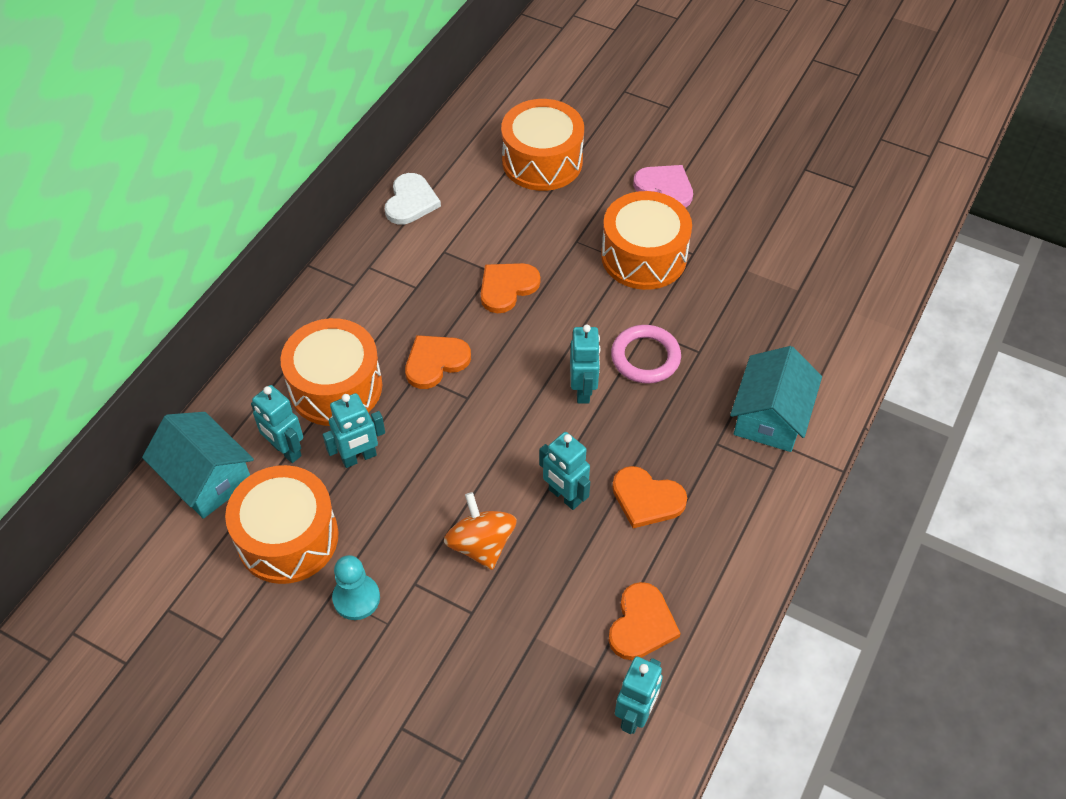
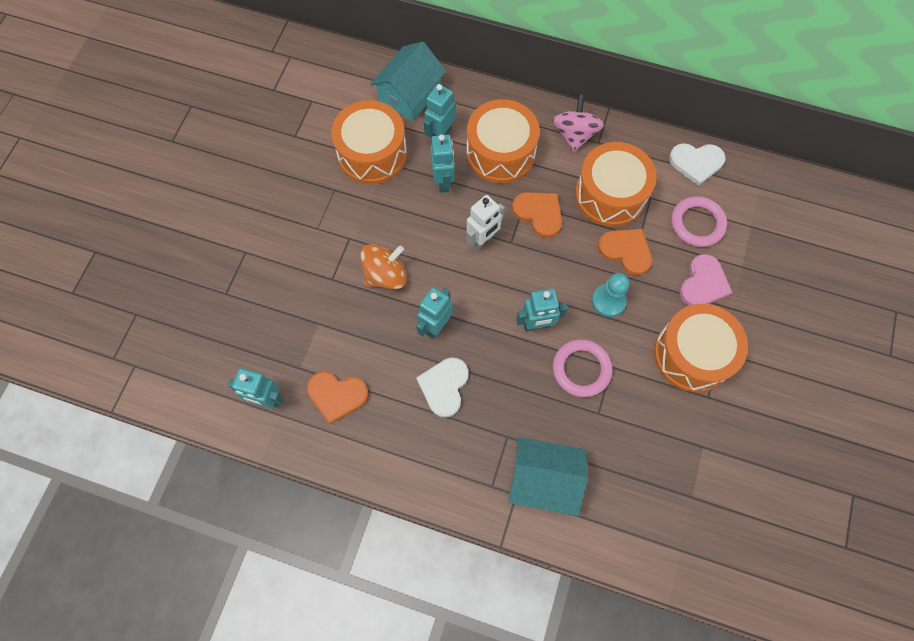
camera: 80 degrees right, 15 degrees up
(335, 306) = (574, 135): none -> pink spinning top
(356, 598) = (333, 205): turquoise pawn -> turquoise pawn (608, 301)
(359, 457) = (443, 181): turquoise robot -> turquoise robot turned 150 degrees counterclockwise
(457, 427) = (483, 240): none -> white robot
(488, 218) = (697, 223): none -> pink ring
(542, 161) = (777, 254): orange drum -> orange drum (610, 195)
(647, 499) = (444, 386): orange heart -> white heart
(665, 188) = (781, 363): pink heart -> pink heart (703, 283)

